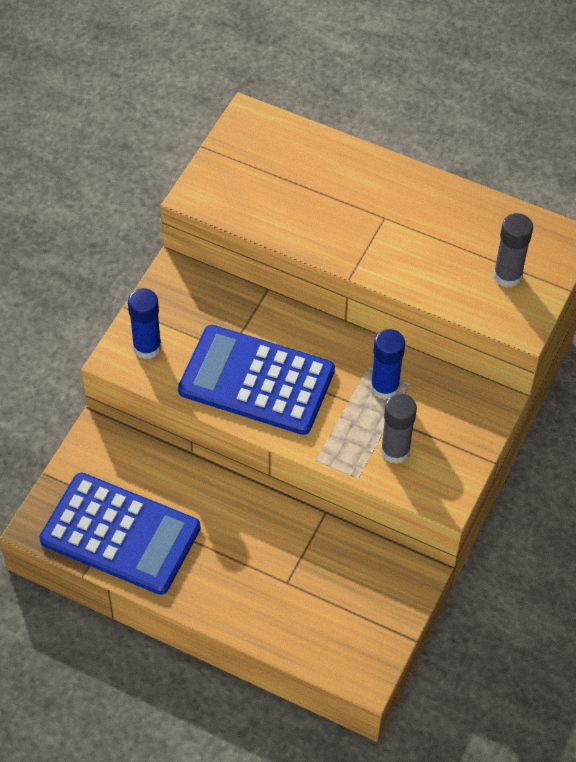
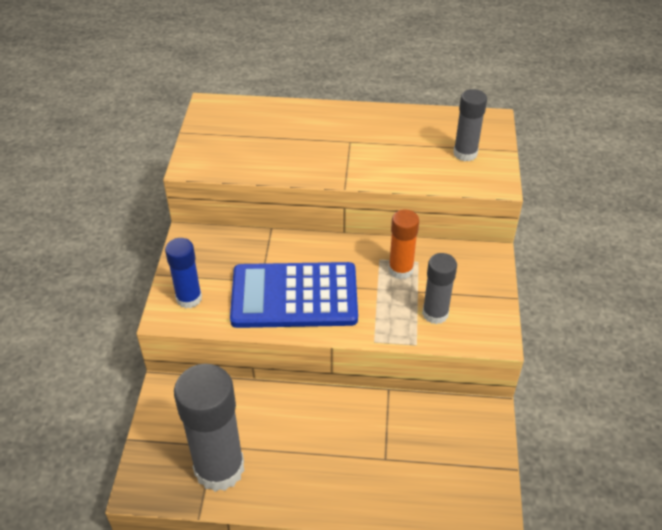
camera: 20 degrees left, 10 degrees down
(120, 534) = (219, 468): blue calculator -> grey glue stick
(384, 387) = (400, 270): blue glue stick -> orange glue stick

